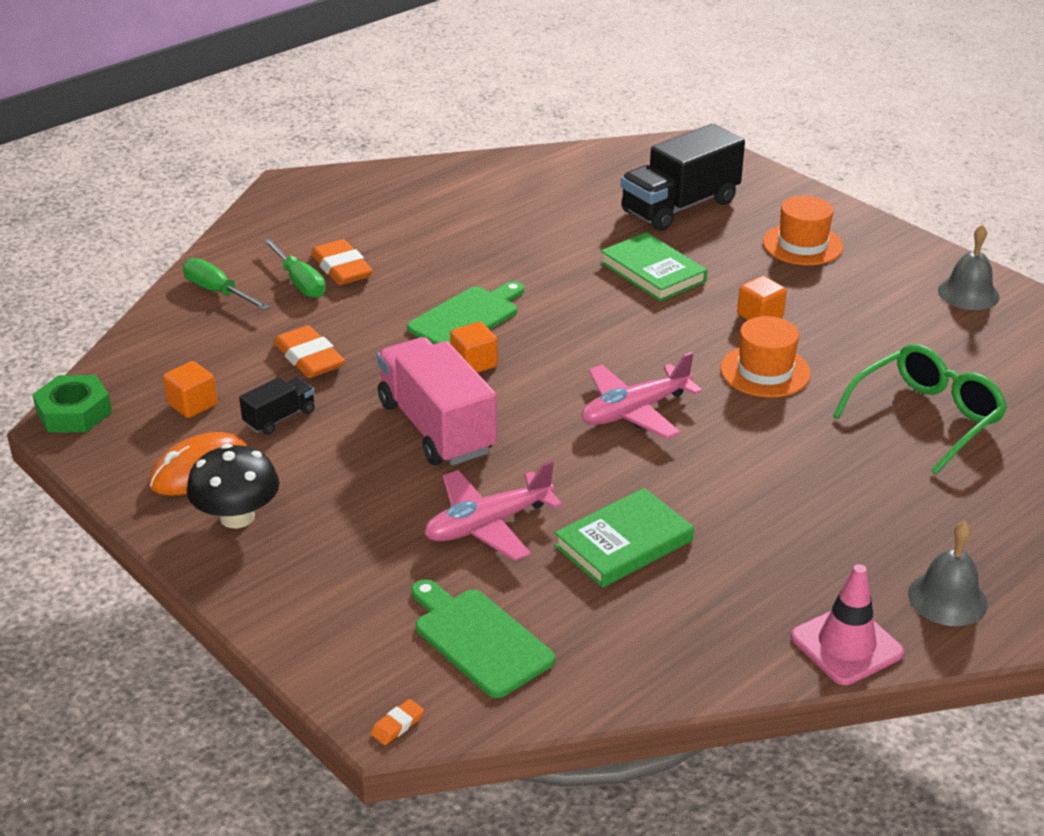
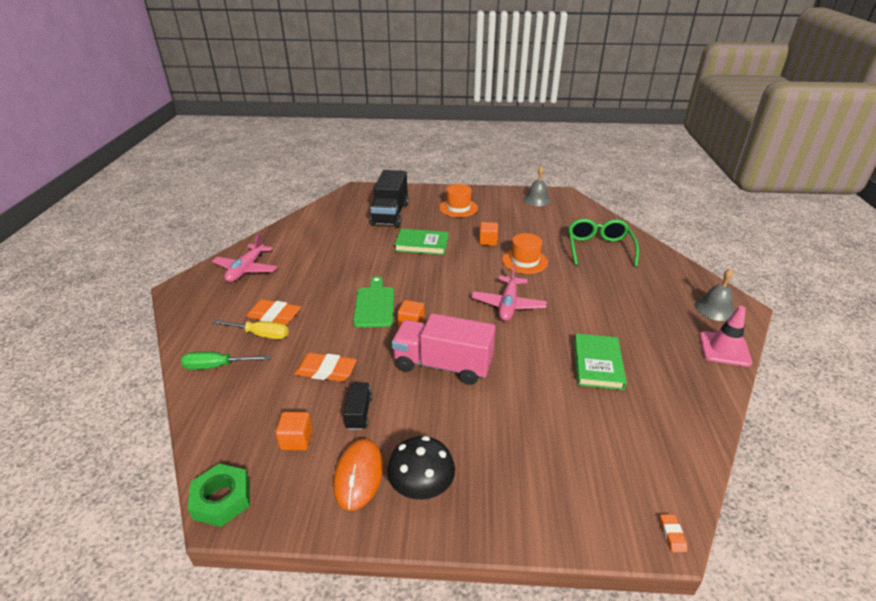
camera: 45 degrees left, 0 degrees up
(299, 282) = (260, 334): green screwdriver -> yellow screwdriver
(479, 639) = (626, 455): green cutting board -> none
(488, 525) = (538, 396): pink plane -> pink plane (246, 269)

